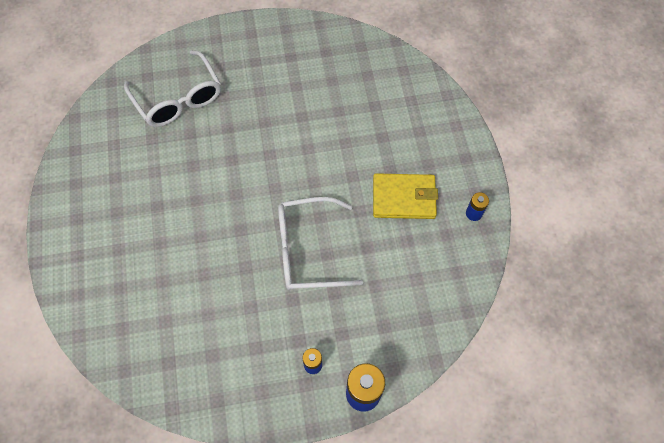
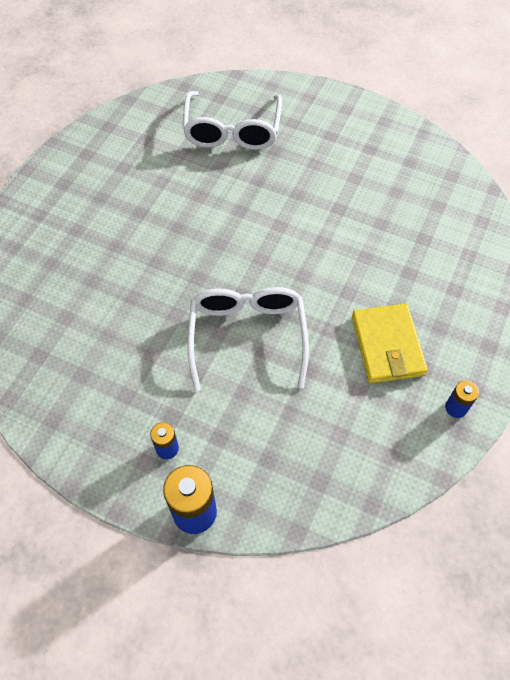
camera: 35 degrees right, 5 degrees down
(307, 250) = (247, 335): white glasses -> white glasses turned 60 degrees clockwise
(404, 198) = (387, 345): yellow wallet -> yellow wallet turned 45 degrees clockwise

